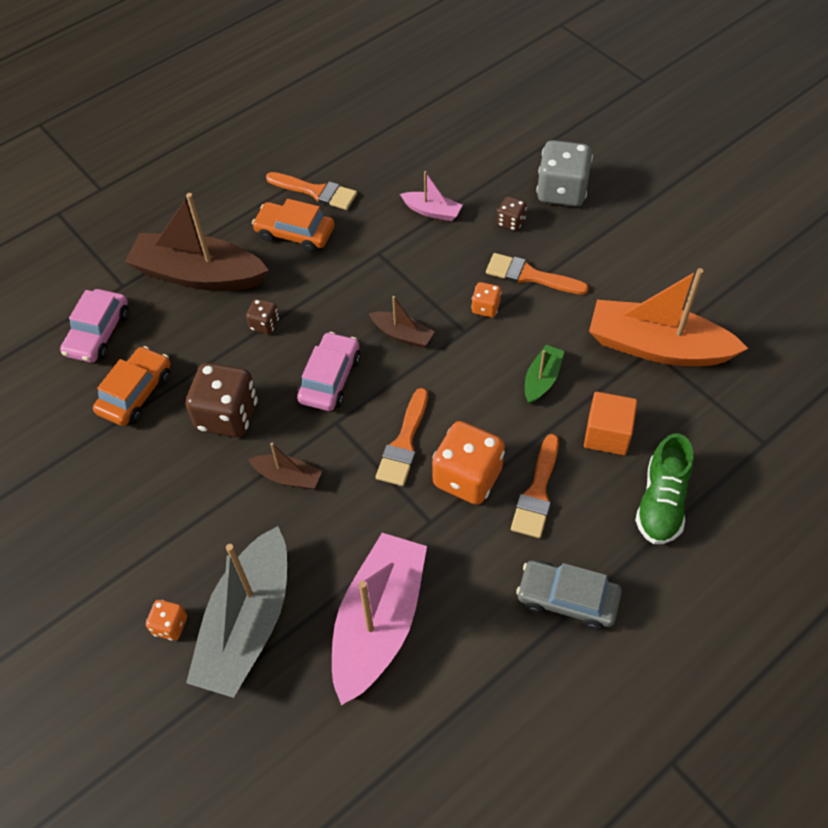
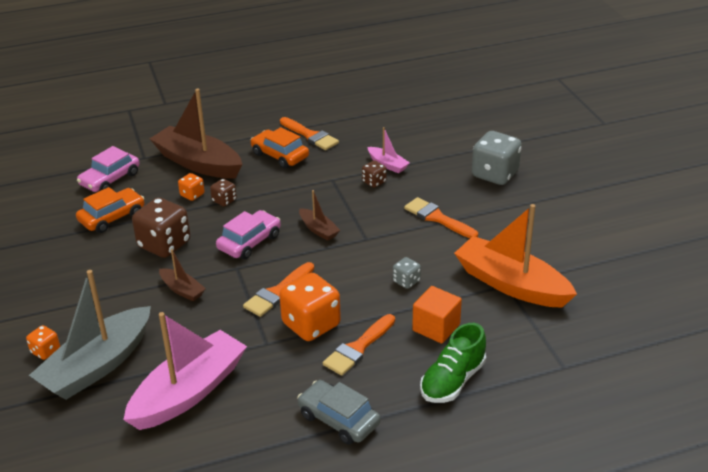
camera: 20 degrees right, 20 degrees down
(485, 308) = (391, 229): orange dice -> orange dice (192, 195)
(511, 222) = (443, 184): brown dice -> brown dice (374, 182)
(542, 379) = (406, 281): green boat -> grey dice

